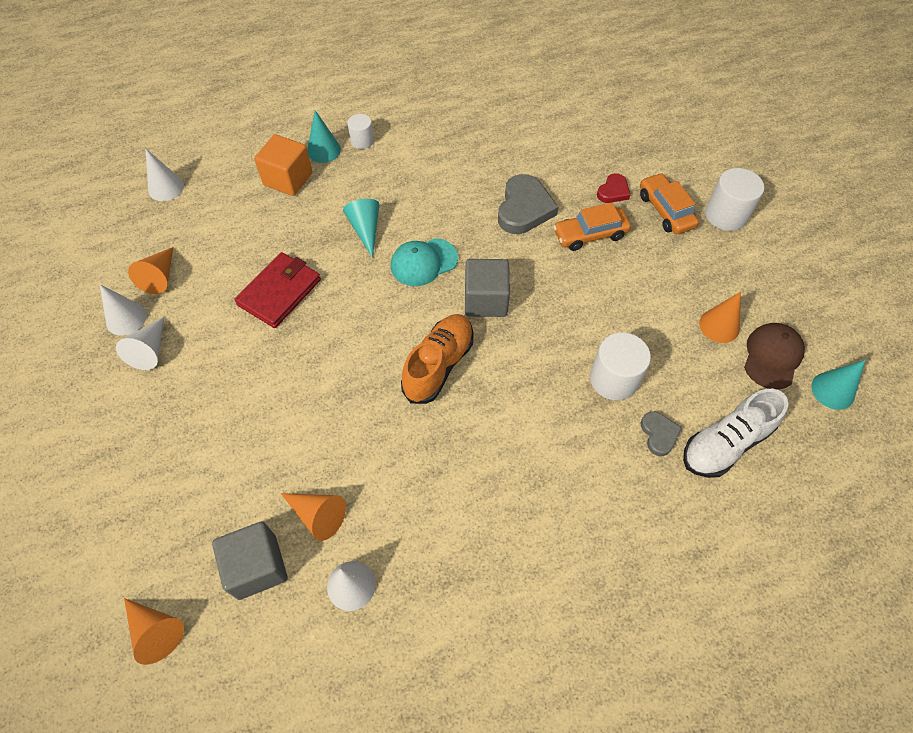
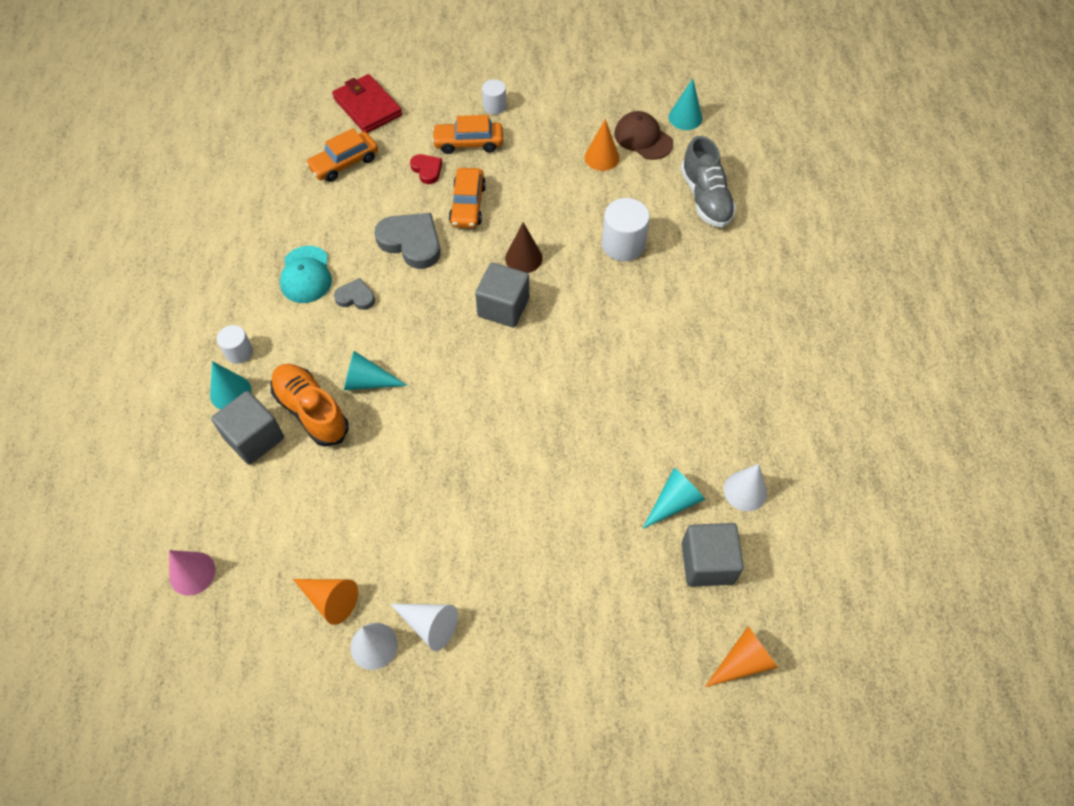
camera: 70 degrees left, 0 degrees up
(166, 188) = (192, 573): white cone -> pink cone
(279, 292) = (411, 481): red wallet -> red wallet (367, 107)
(288, 179) = (254, 438): orange cube -> grey cube
(318, 515) = (674, 502): orange cone -> turquoise cone
(423, 262) = (435, 343): turquoise cap -> turquoise cap (306, 275)
(438, 365) = (557, 365): orange shoe -> orange shoe (311, 411)
(551, 298) = (523, 258): none -> brown cone
(585, 133) = (344, 163): none -> orange car
(659, 434) = (683, 235): grey heart -> grey heart (355, 297)
(725, 444) = (705, 198): white shoe -> grey shoe
(726, 215) = (494, 106): white cylinder -> white cylinder, size x0.59

